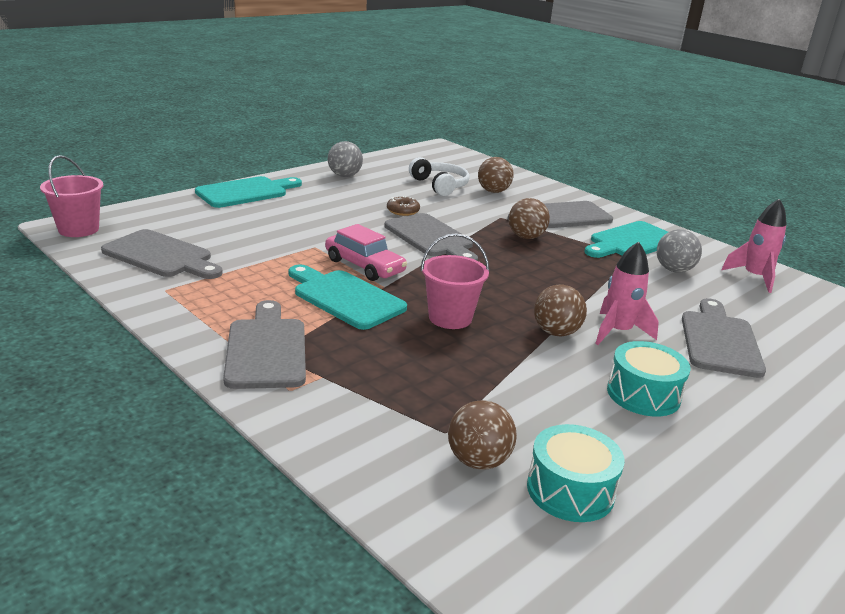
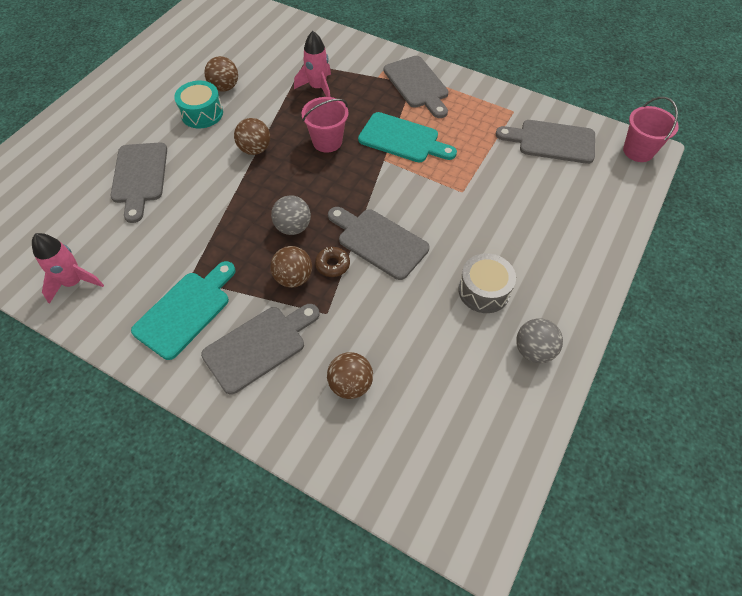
camera: 165 degrees right, 30 degrees up
(246, 192) = (590, 262): turquoise cutting board -> none
(355, 200) = (484, 291): none -> grey drum
(364, 266) = (410, 179): pink car -> none
(403, 211) = (427, 285): brown donut -> brown donut (332, 265)
(440, 185) = (417, 373): white headphones -> none
(478, 461) = (284, 54): brown ball -> brown ball (224, 87)
(570, 490) = (242, 52): turquoise drum -> none
(617, 332) = (212, 163): pink rocket -> pink rocket (318, 88)
(674, 270) = (151, 267): grey ball -> grey ball (293, 227)

